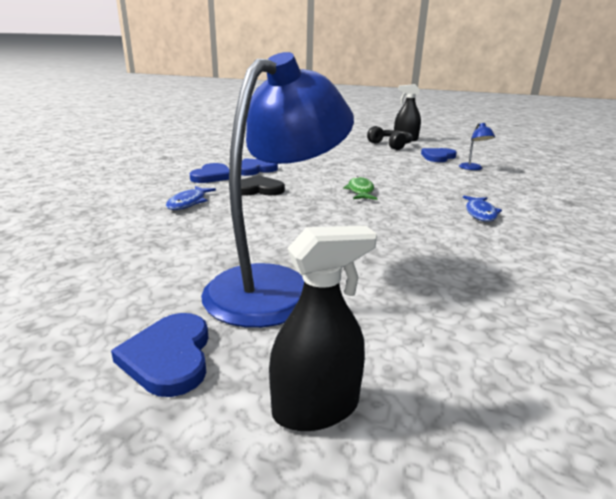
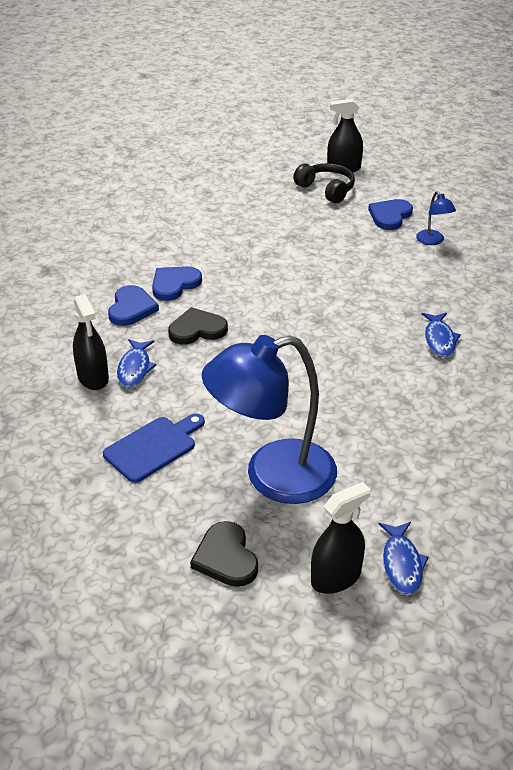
camera: 10 degrees left, 15 degrees up
(148, 204) = (93, 377): none -> black spray bottle
(163, 249) = (153, 447): none -> blue cutting board
(169, 357) = (226, 557): blue heart -> black heart
(276, 285) = (272, 476): blue lamp -> blue lamp turned 135 degrees counterclockwise
(360, 191) = (311, 315): green fish -> none
(425, 405) = (401, 564): none -> blue fish

